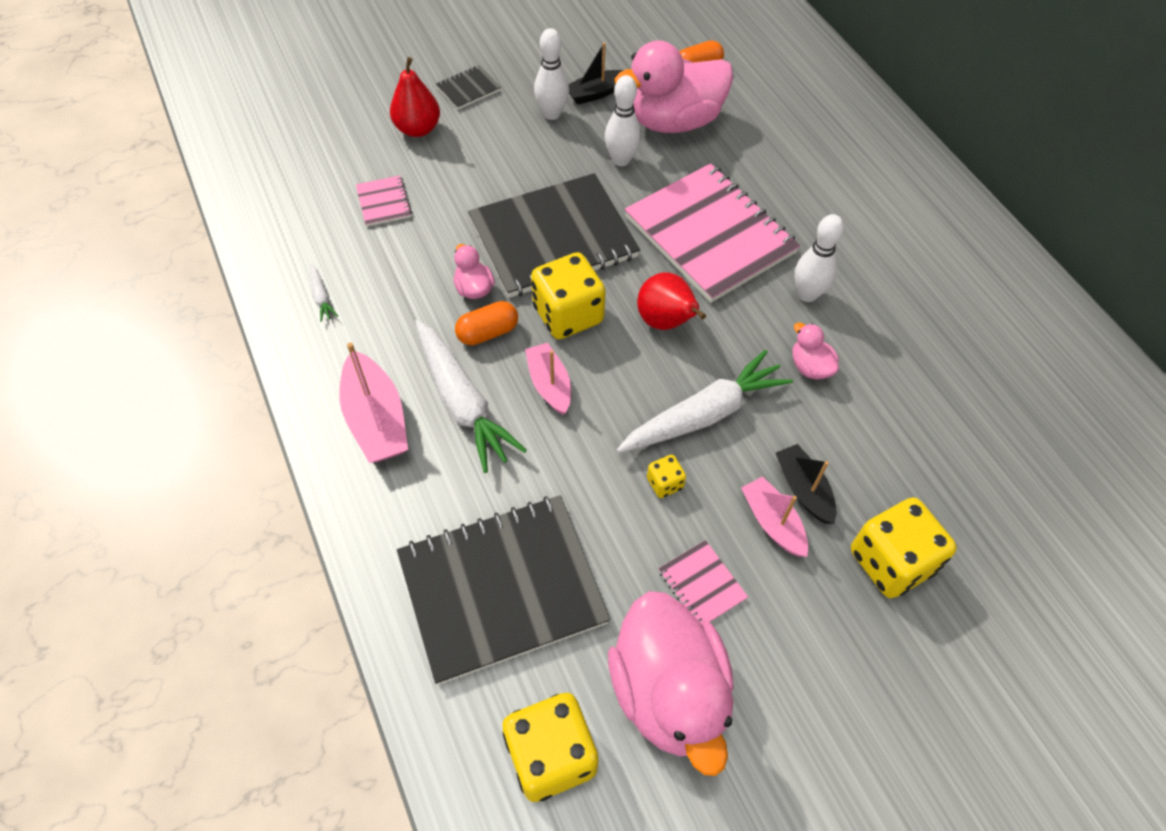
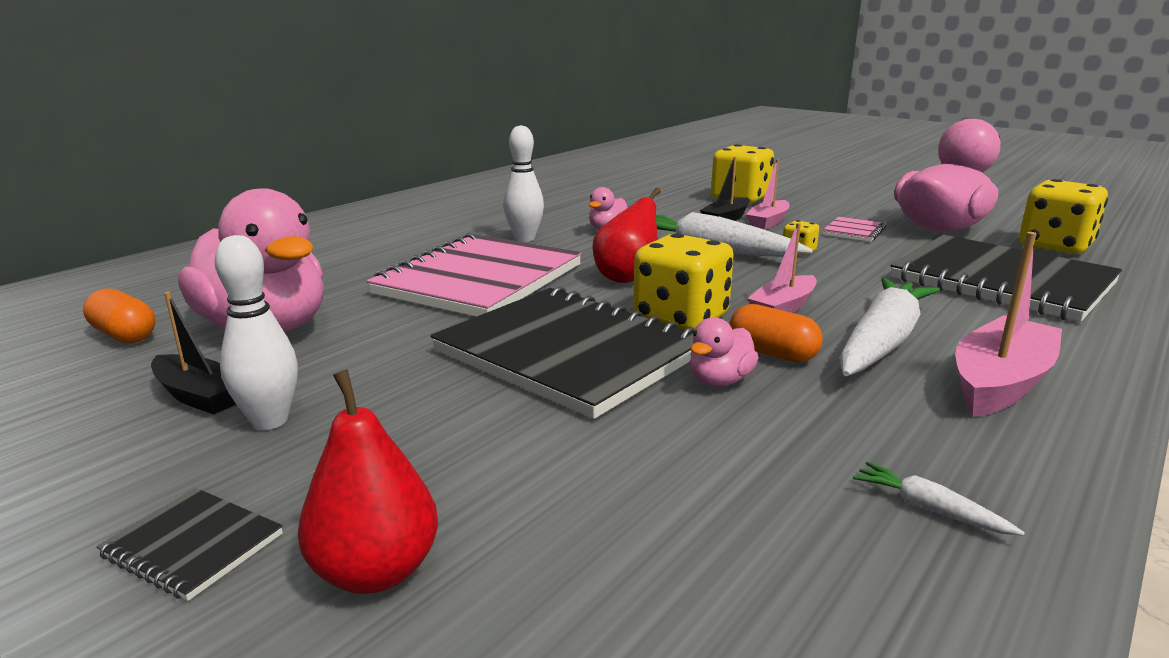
camera: 115 degrees left, 35 degrees down
(321, 297) = (929, 509): white carrot -> white carrot turned 90 degrees counterclockwise
(384, 202) = (640, 529): pink notebook -> none
(621, 160) = (371, 344): white bowling pin -> none

